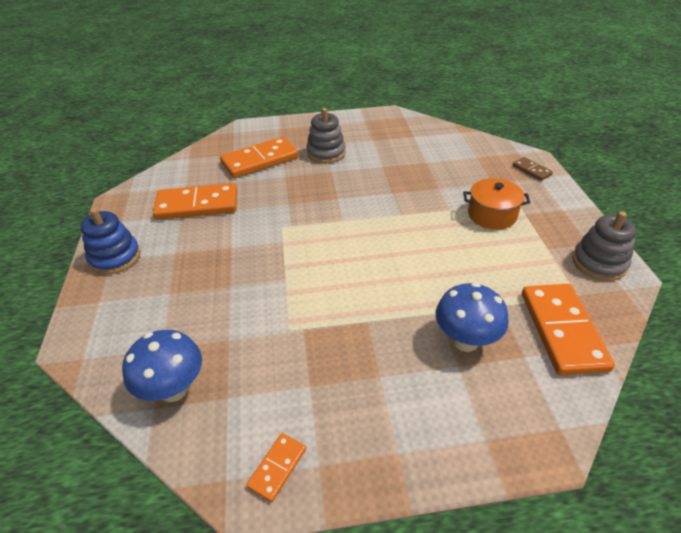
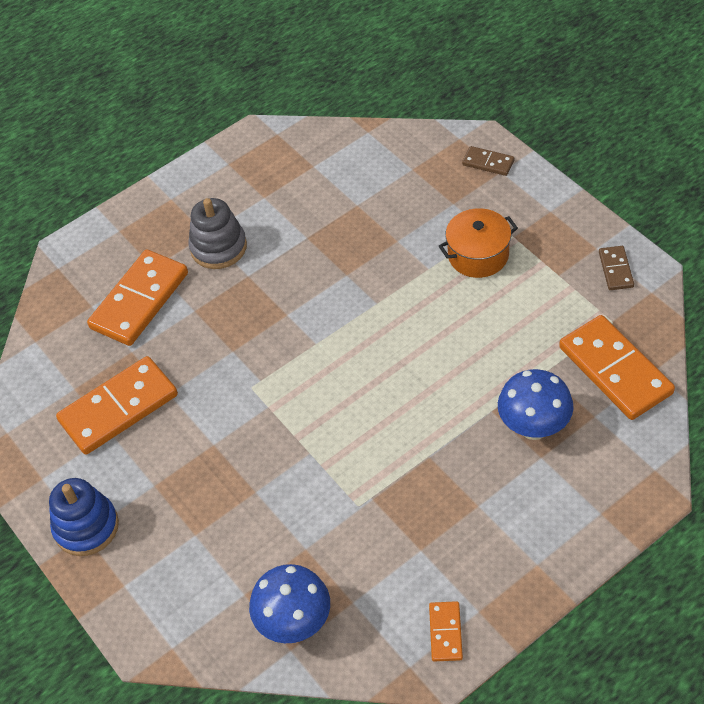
camera: 25 degrees left, 10 degrees up
(599, 263) = (615, 269): grey stacking toy -> brown domino

